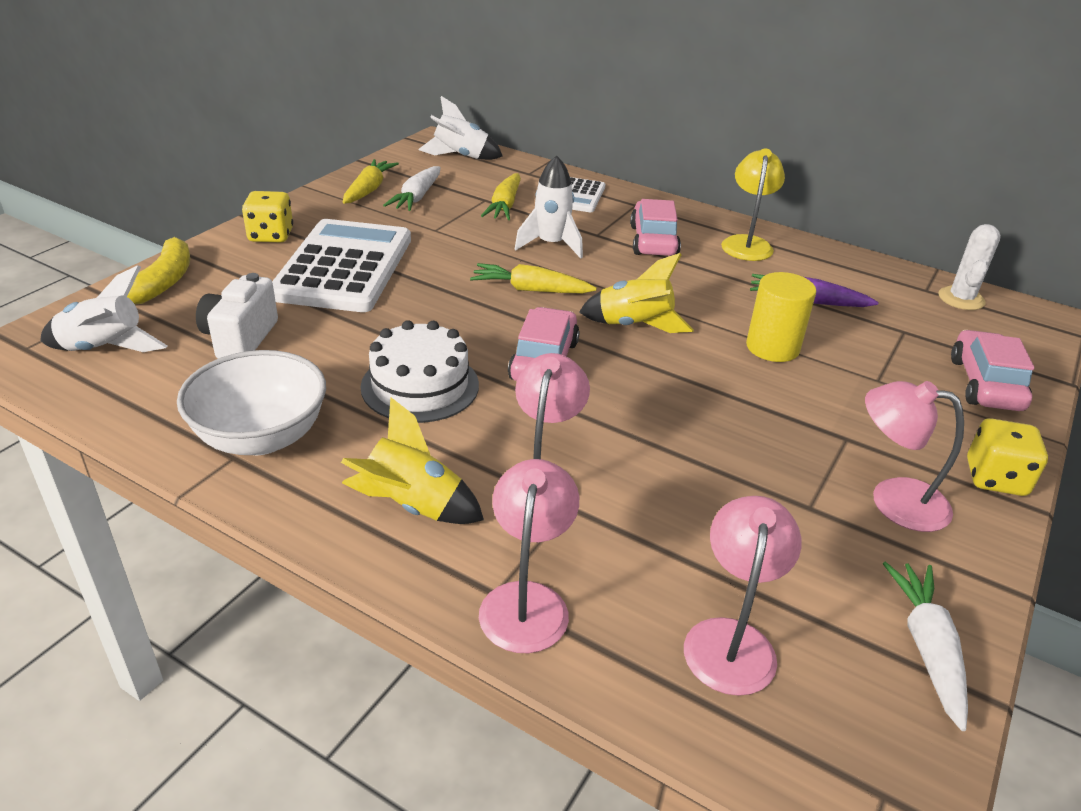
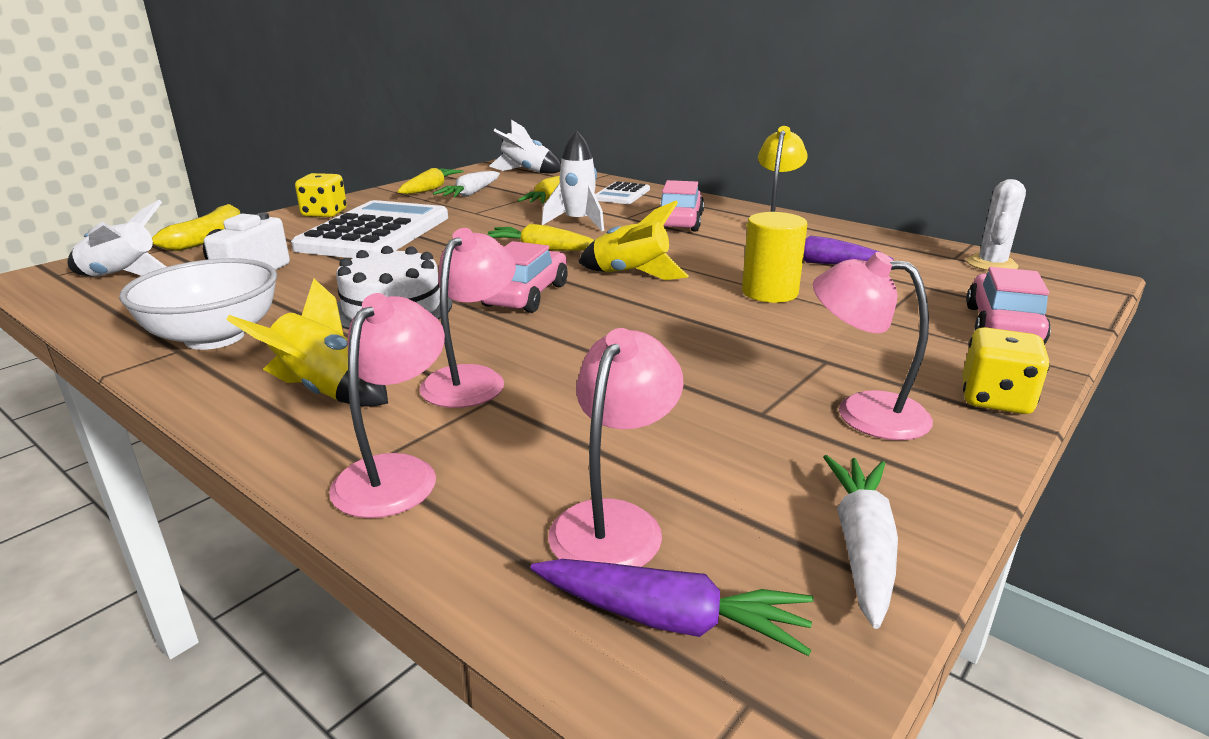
camera: 10 degrees right, 10 degrees down
(808, 731) = (672, 620): none -> purple carrot

